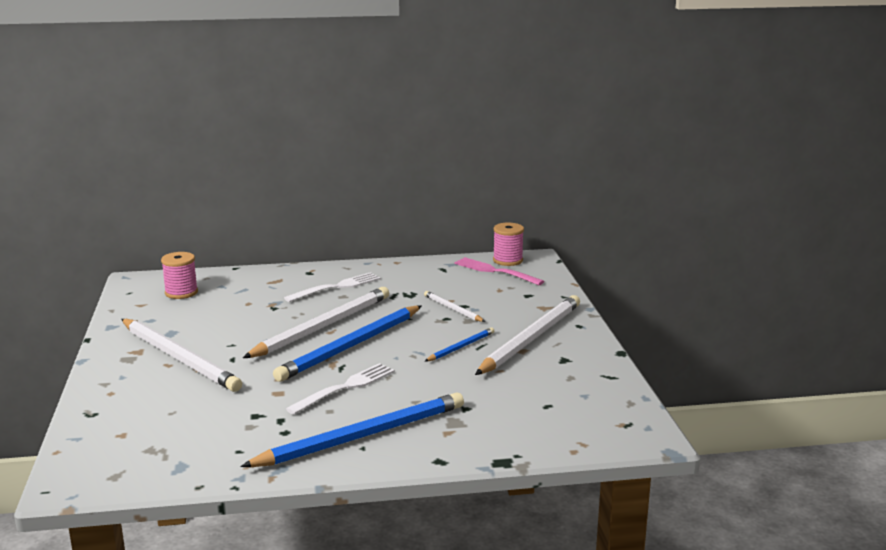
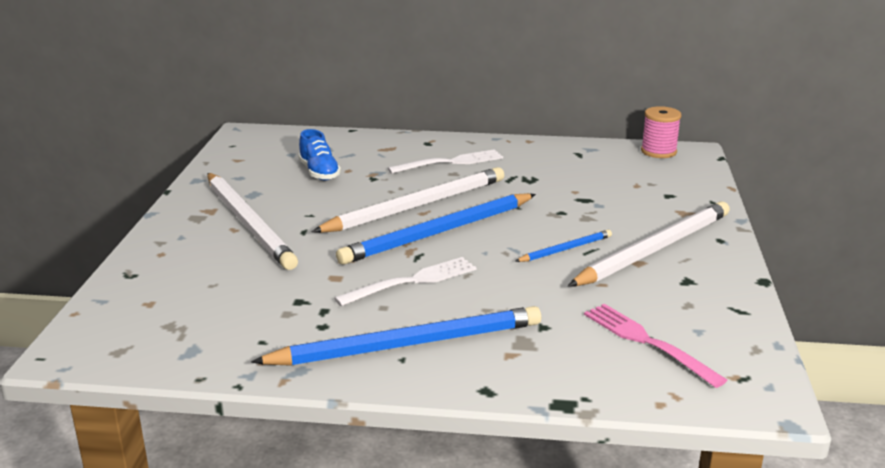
camera: 15 degrees right, 5 degrees up
(181, 293) = (284, 151): pink spool -> none
(223, 308) = (319, 172): none -> blue shoe
(452, 309) = (572, 202): white pencil -> none
(495, 271) = (639, 163): pink fork -> pink fork (647, 342)

